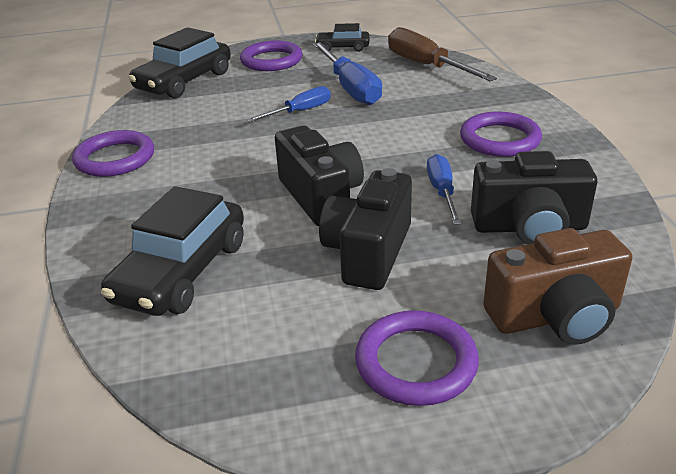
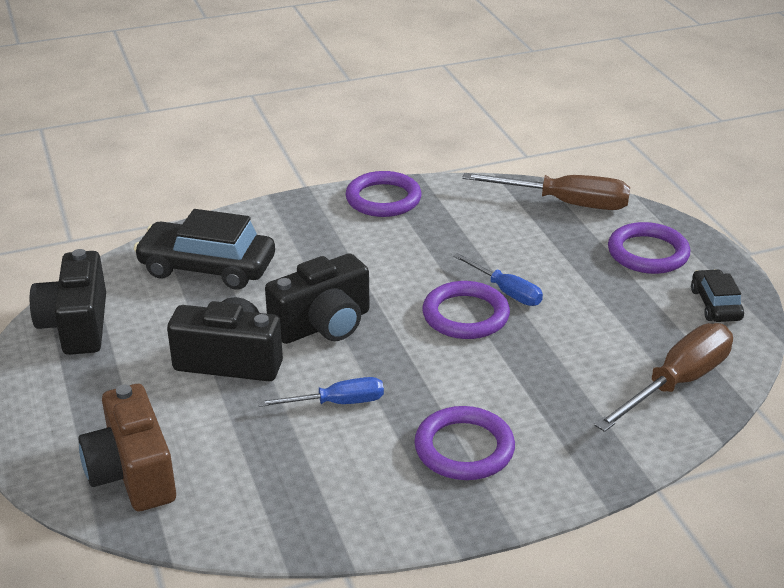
camera: 80 degrees right, 0 degrees up
(184, 81) = (565, 203): black car -> brown screwdriver
(350, 88) = (581, 322): blue screwdriver -> none
(416, 362) = (87, 394): purple ring -> purple ring (465, 315)
(529, 227) = (271, 464): black camera -> black camera (76, 325)

